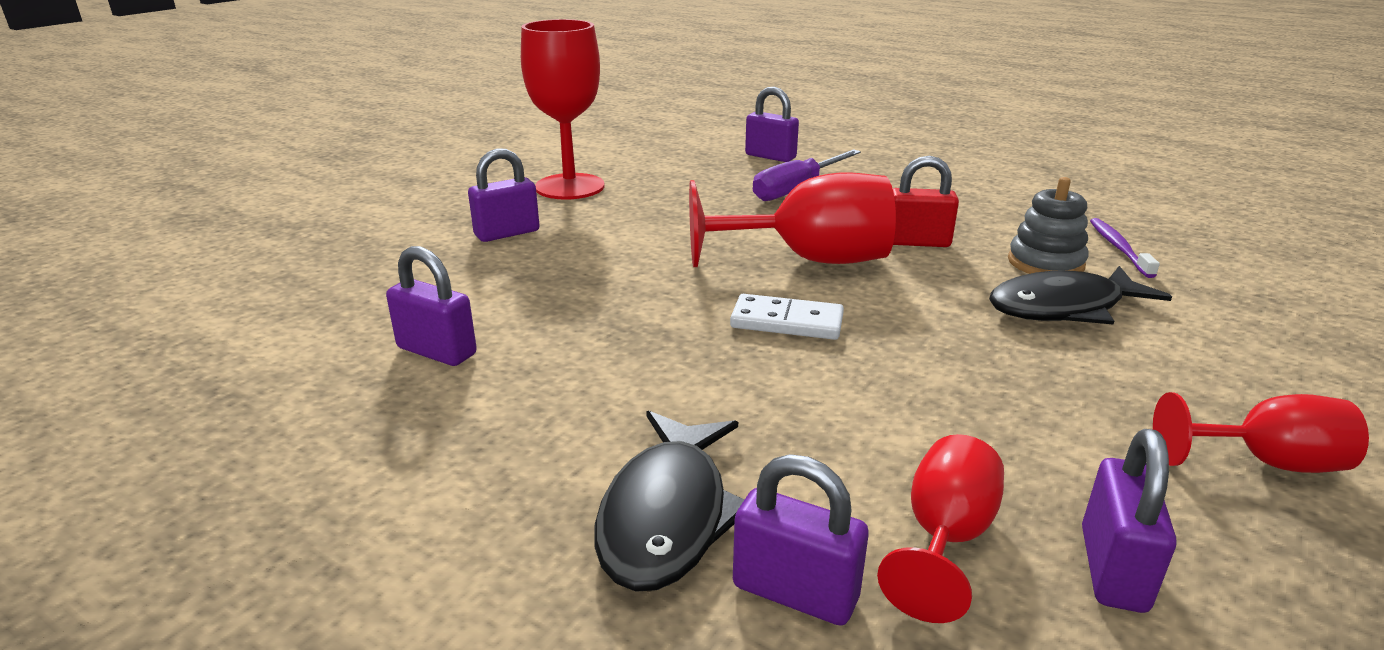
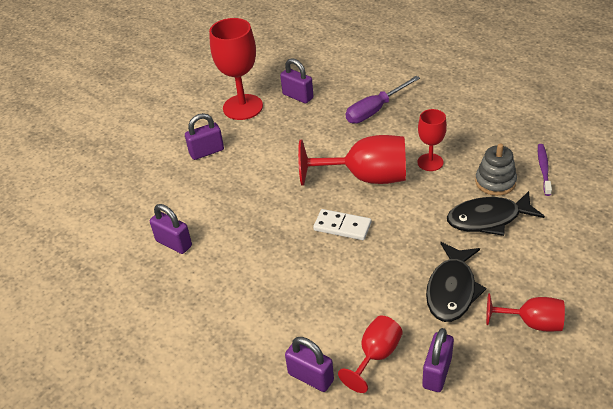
camera: 10 degrees right, 15 degrees up
(667, 515) = (268, 340): black fish -> black fish (452, 290)
(770, 156) = (367, 74): purple padlock -> purple padlock (298, 96)
(917, 242) = (430, 162): red padlock -> red goblet

